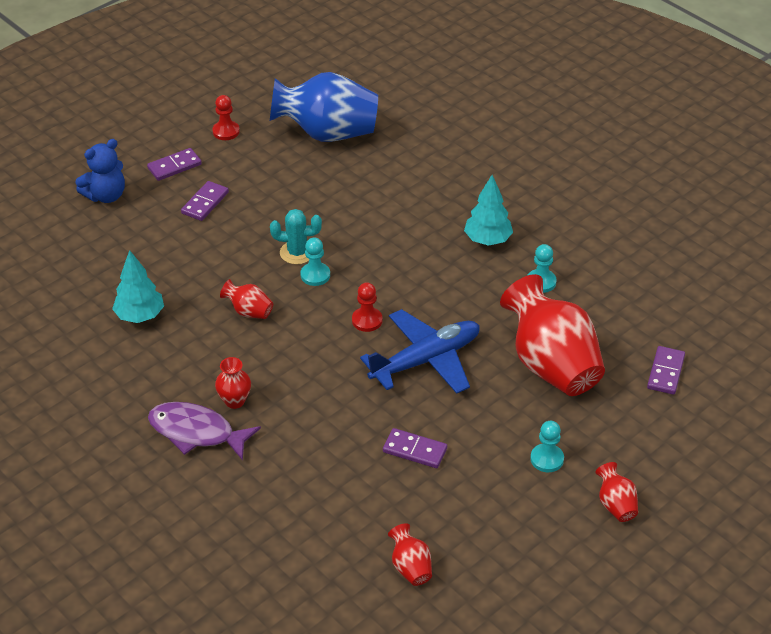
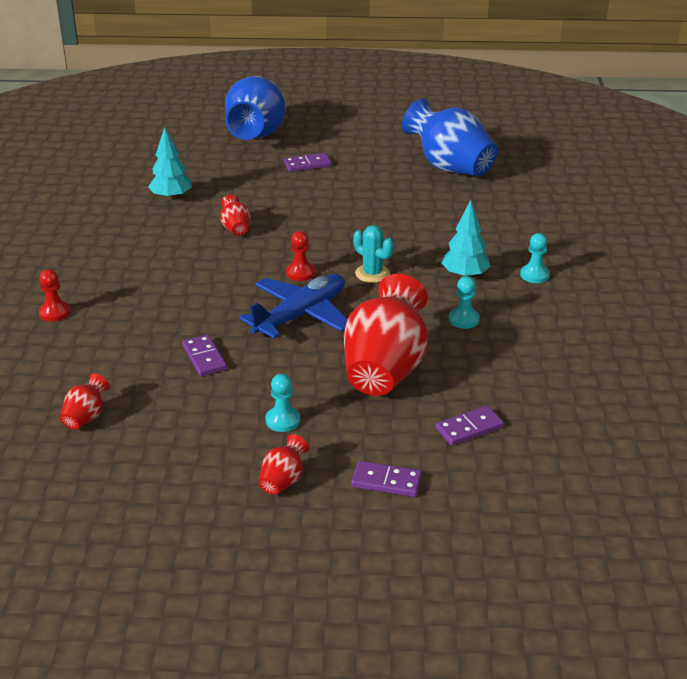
camera: 45 degrees right, 10 degrees down
(106, 195) = (256, 134): blue teddy bear -> blue vase
(174, 166) = (321, 139): purple domino -> purple domino (386, 482)
(196, 432) = (98, 269): purple fish -> none
(226, 131) = (383, 137): red pawn -> red pawn (55, 312)
(234, 401) = (146, 266): red vase -> none
(297, 252) = (319, 216): turquoise cactus -> turquoise cactus (372, 273)
(315, 275) = (310, 233): turquoise pawn -> turquoise pawn (534, 275)
(426, 360) = (301, 315): blue plane -> blue plane turned 60 degrees counterclockwise

